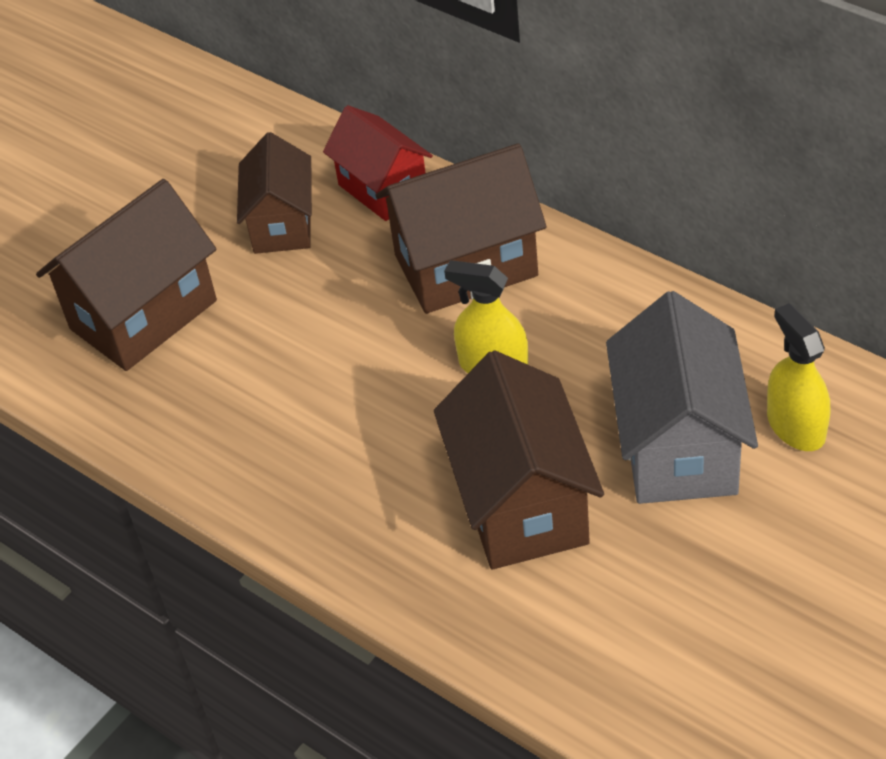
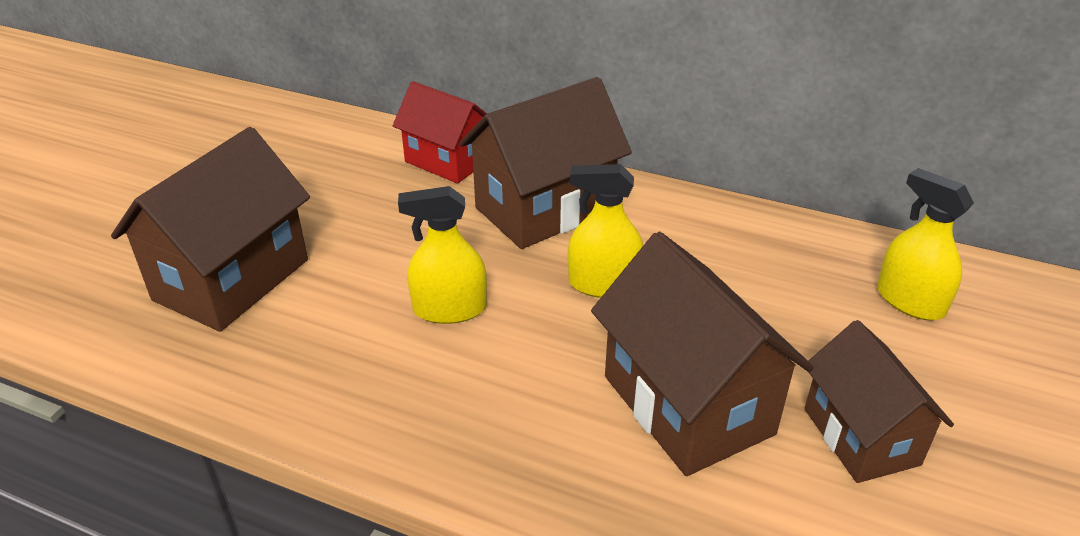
camera: 20 degrees left, 10 degrees down
(282, 224) = (359, 194): brown house -> brown house (861, 436)
(336, 374) = (449, 309): none -> yellow spray bottle
(678, 446) = (814, 331): grey house -> none

